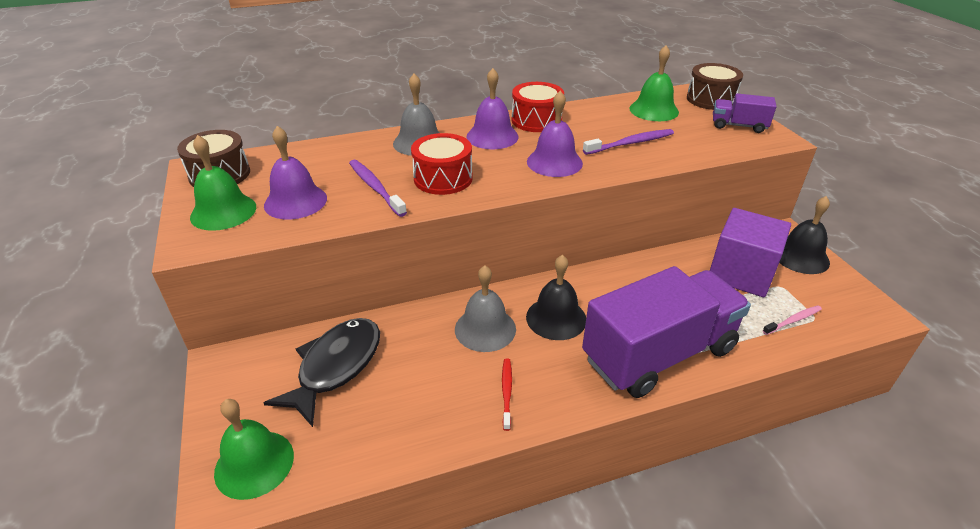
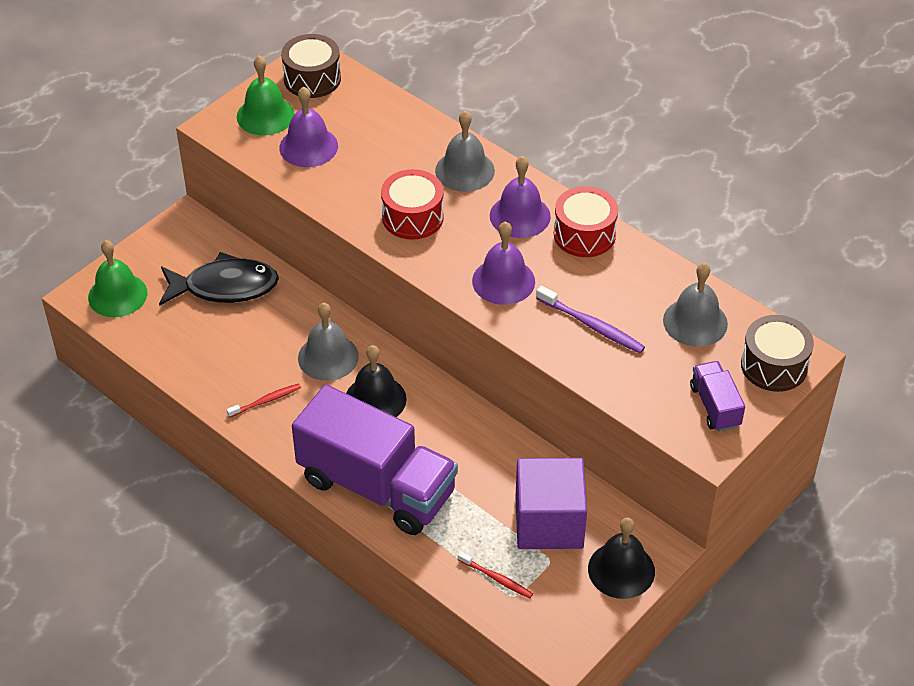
camera: 60 degrees right, 10 degrees up
(375, 187) = (365, 182): purple toothbrush -> none
(654, 110) = (695, 322): green bell -> grey bell
(793, 320) = (496, 579): pink toothbrush -> red toothbrush

